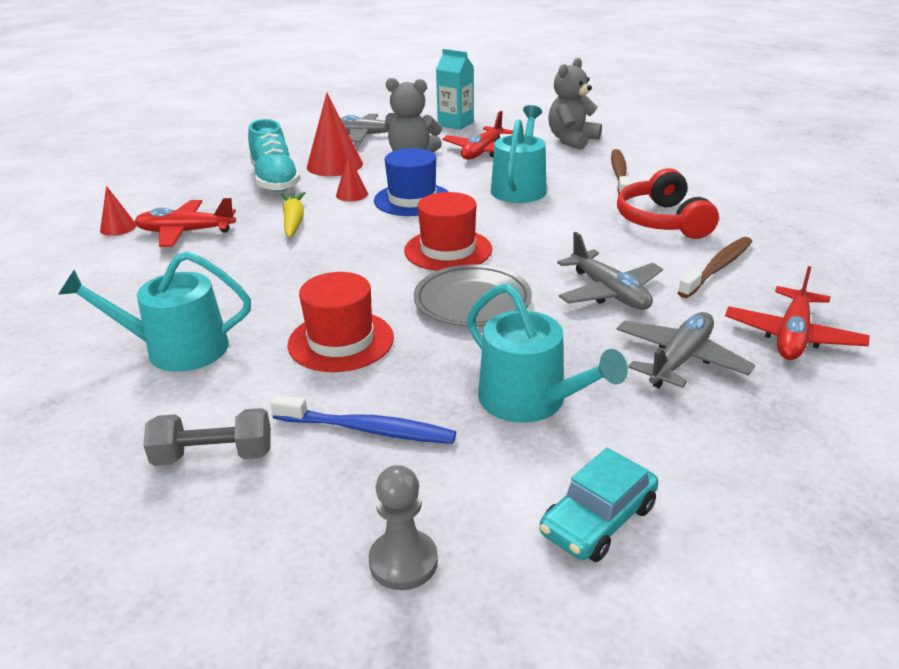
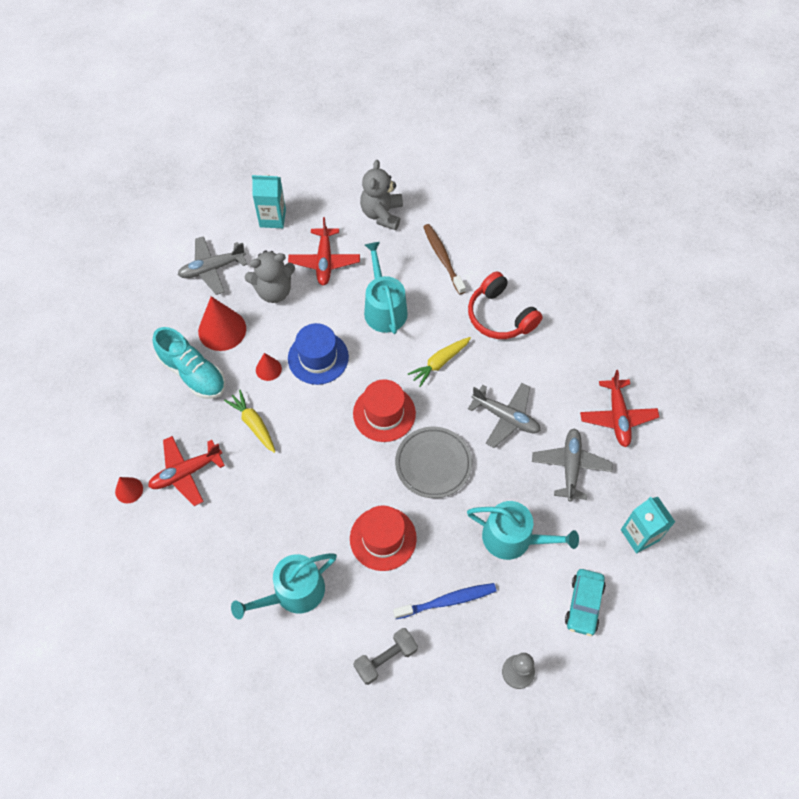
camera: 30 degrees left, 30 degrees up
(553, 234) = (439, 363): none -> yellow carrot
(717, 268) = (555, 361): brown toothbrush -> none
(766, 470) = (639, 535): none -> turquoise carton

